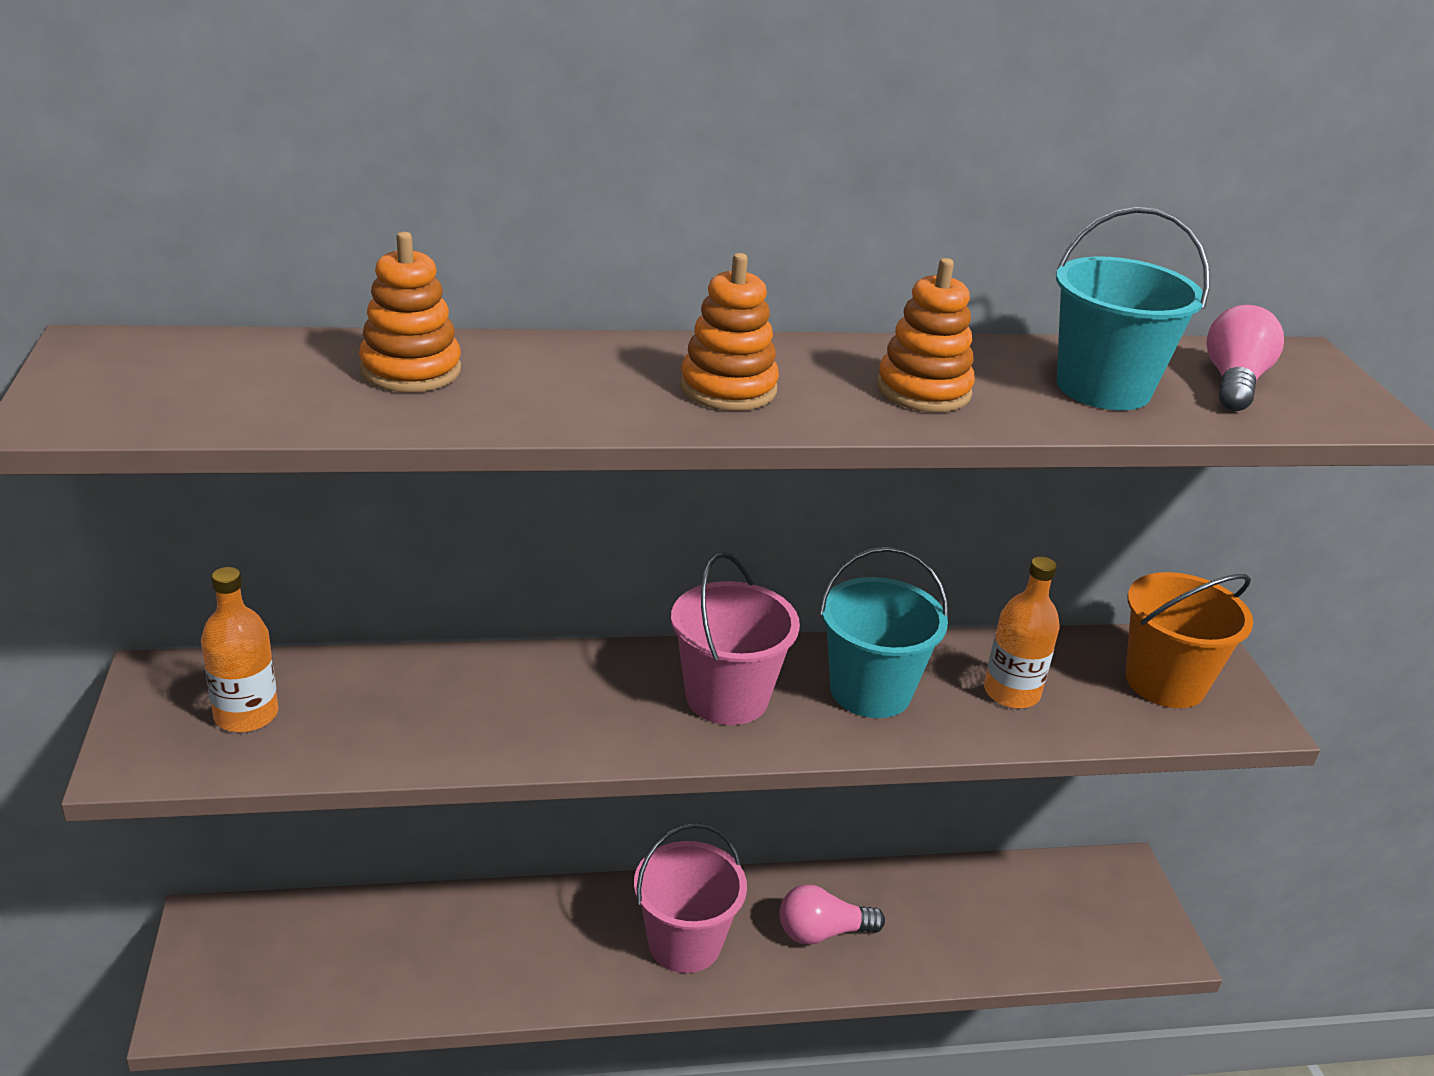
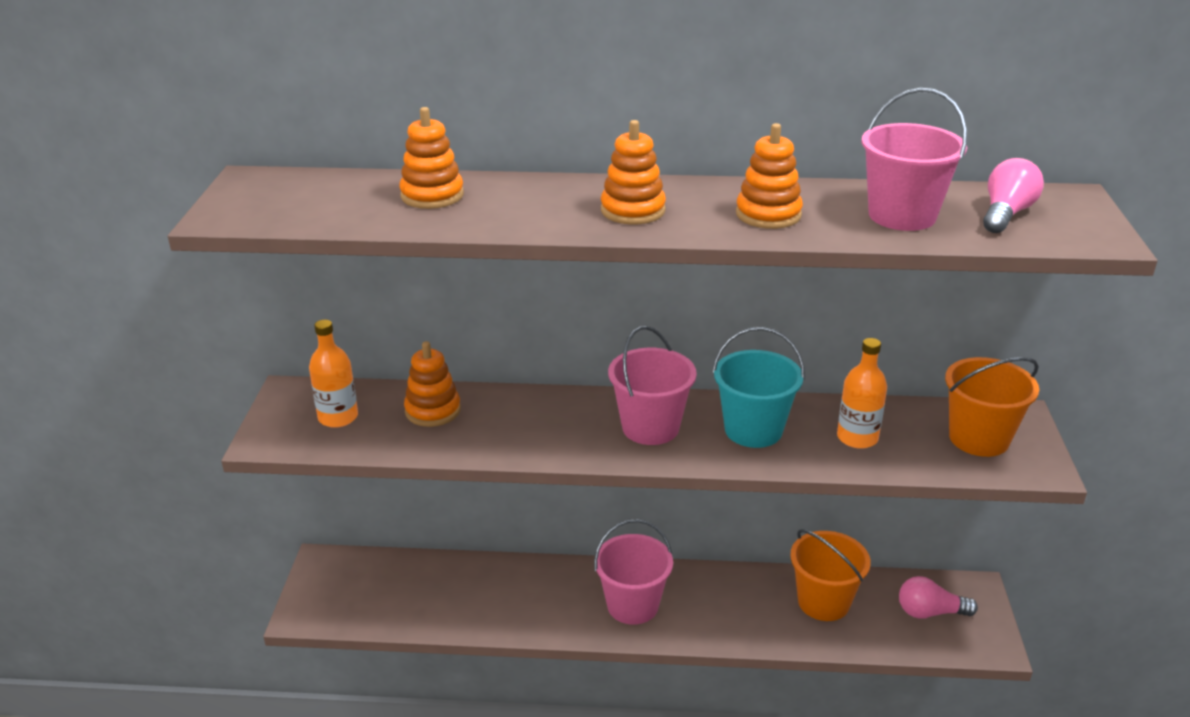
camera: 15 degrees right, 0 degrees up
(396, 693) = (433, 410): none -> orange stacking toy
(822, 932) = (732, 608): pink light bulb -> pink light bulb (930, 612)
(940, 909) = (823, 602): none -> orange bucket
(1103, 388) = (902, 215): turquoise bucket -> pink bucket

